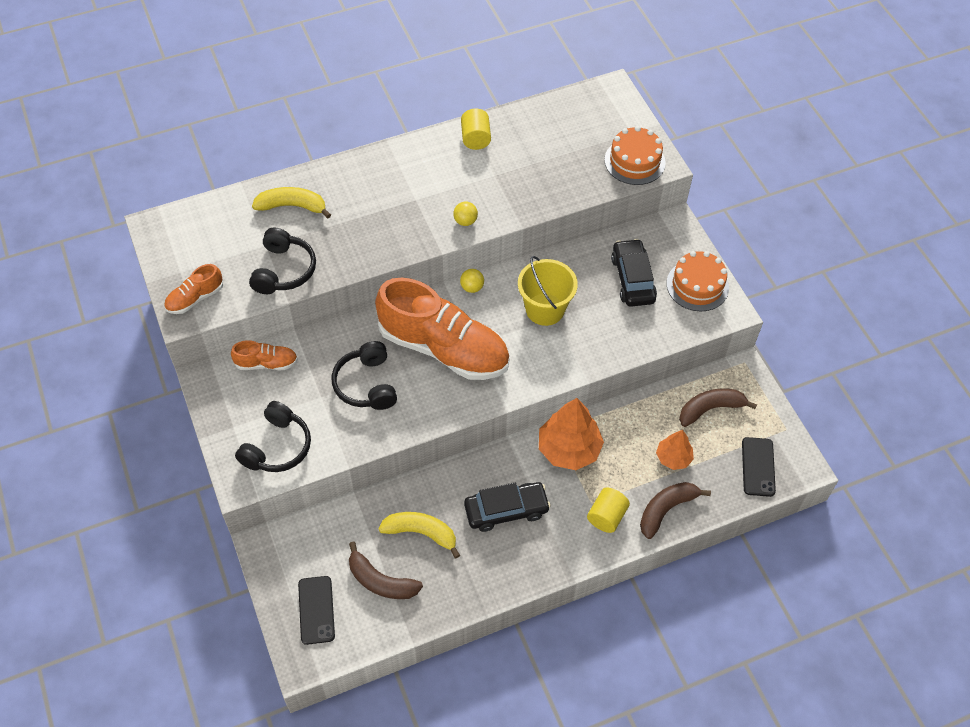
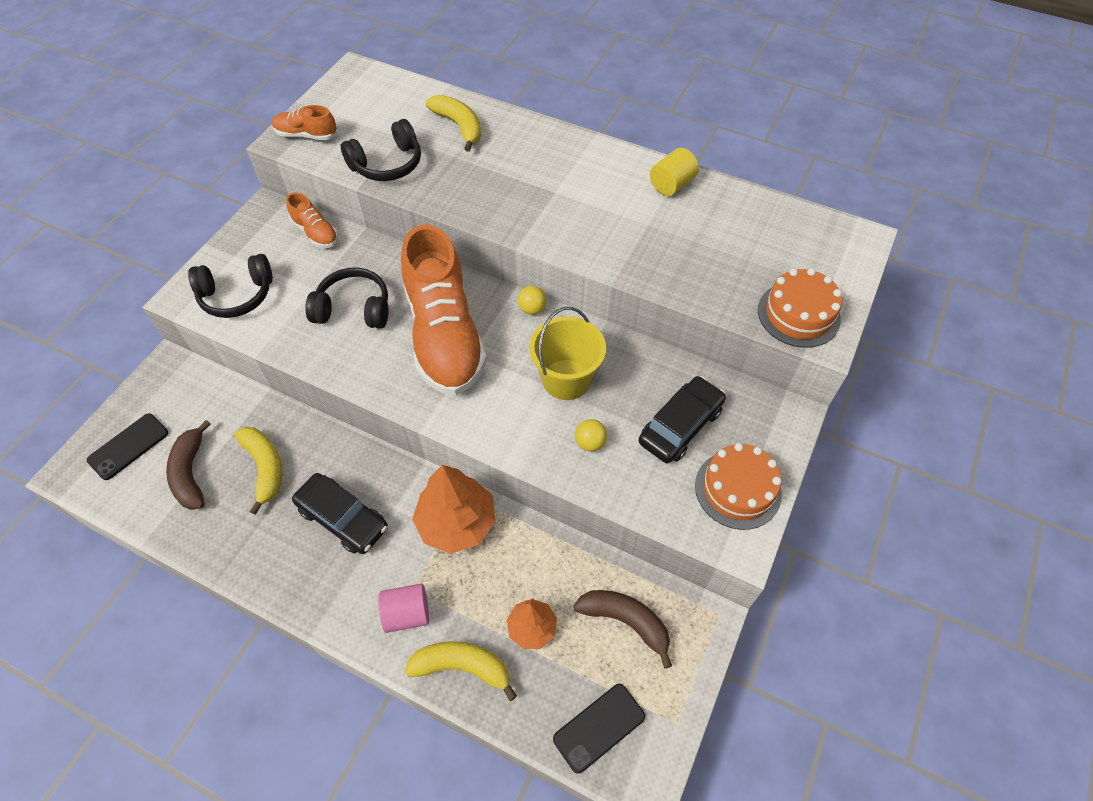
camera: 50 degrees right, 0 degrees up
(366, 384) = (354, 309): black headphones -> black headphones turned 60 degrees clockwise
(465, 221) = (570, 239): yellow ball -> yellow ball (590, 443)
(606, 516) = (407, 613): yellow cylinder -> pink cylinder
(666, 509) = (462, 667): brown banana -> yellow banana

